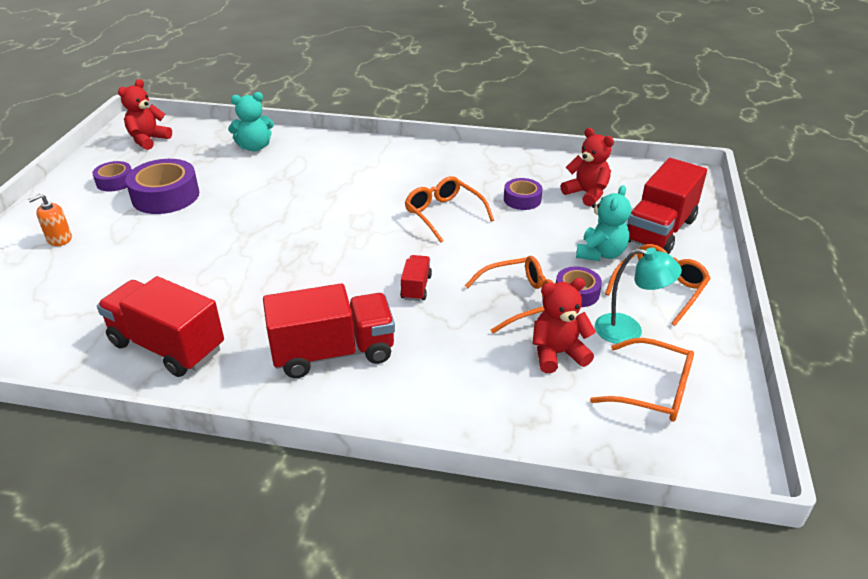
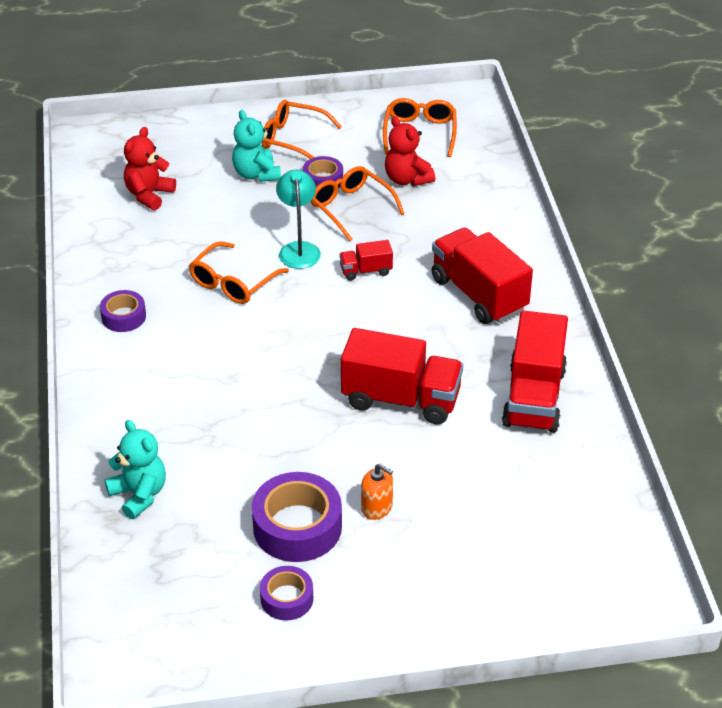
camera: 110 degrees left, 5 degrees up
(59, 239) = (431, 577): orange soap dispenser -> orange soap dispenser (377, 507)
(148, 140) = (158, 627): red teddy bear -> none
(522, 199) = (179, 235): purple tape -> purple tape (123, 317)
(600, 253) = (256, 174): turquoise teddy bear -> turquoise teddy bear turned 120 degrees counterclockwise
(628, 330) = (358, 149): turquoise lamp -> turquoise lamp (299, 249)
(659, 230) = (200, 145): red truck -> red truck (401, 399)

